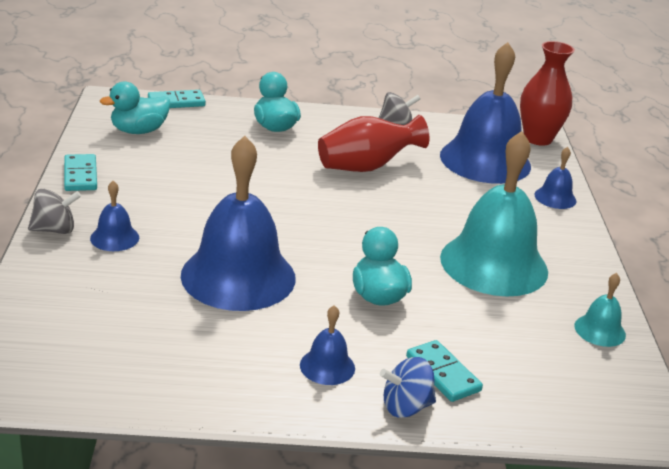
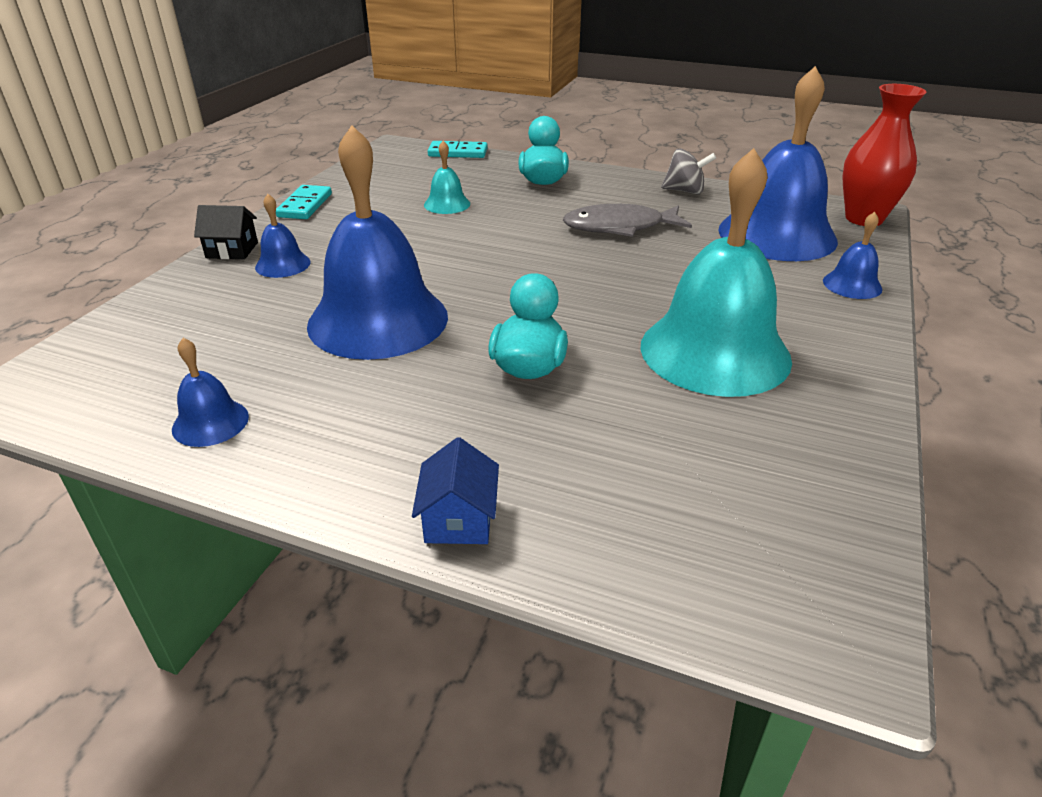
camera: 25 degrees right, 5 degrees up
(55, 230) = (232, 250): grey spinning top -> black house
(139, 131) = (398, 173): turquoise duck -> none
(327, 366) = (396, 442): blue bell -> blue bell (210, 422)
(366, 167) = (619, 227): red vase -> grey fish
(406, 407) = (459, 519): blue spinning top -> blue house
(443, 373) = (546, 483): turquoise domino -> none
(600, 330) = (829, 465): turquoise bell -> turquoise bell (447, 204)

